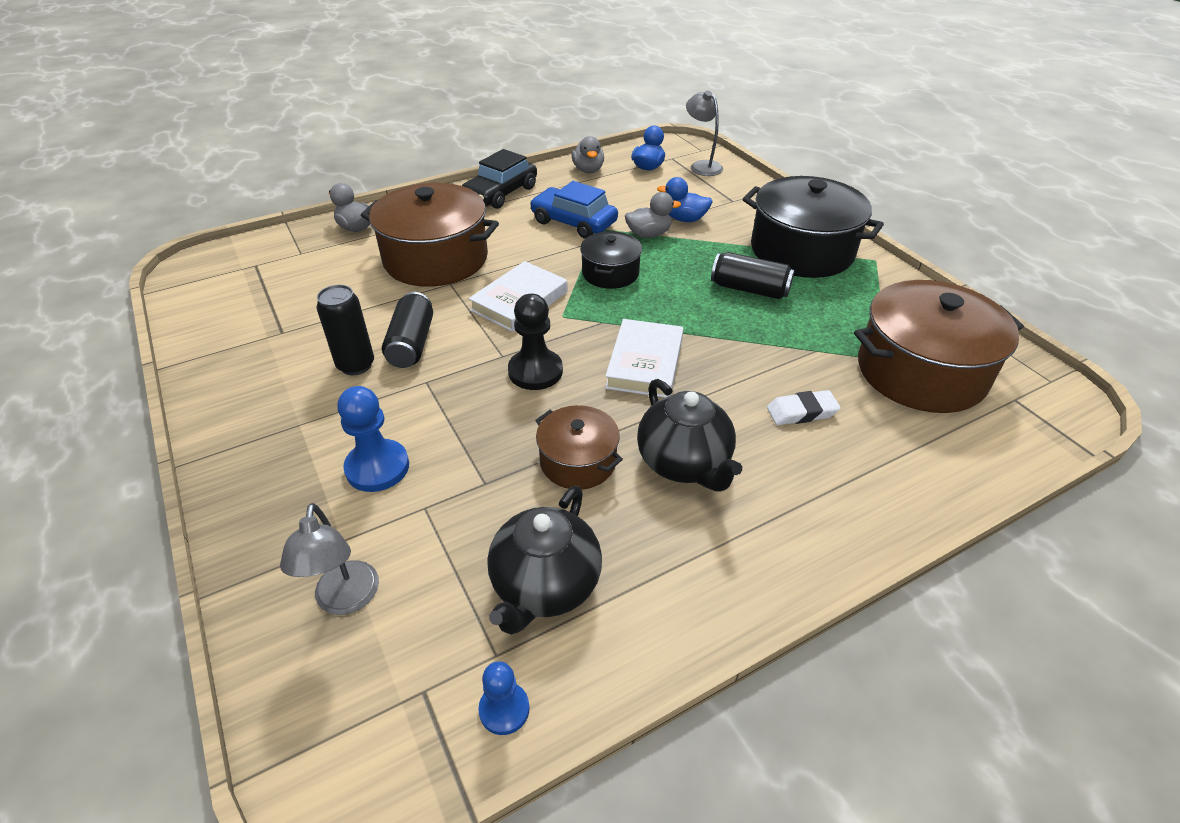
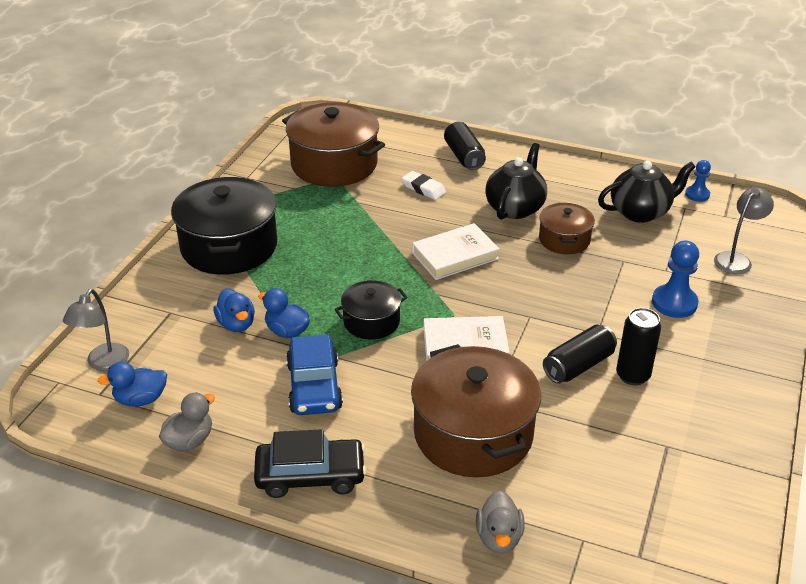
camera: 130 degrees left, 5 degrees down
(535, 371) = (523, 293): black pawn -> none
(648, 234) = (287, 331): grey duck -> blue duck
(749, 289) = (315, 249): black can -> black can (464, 156)

